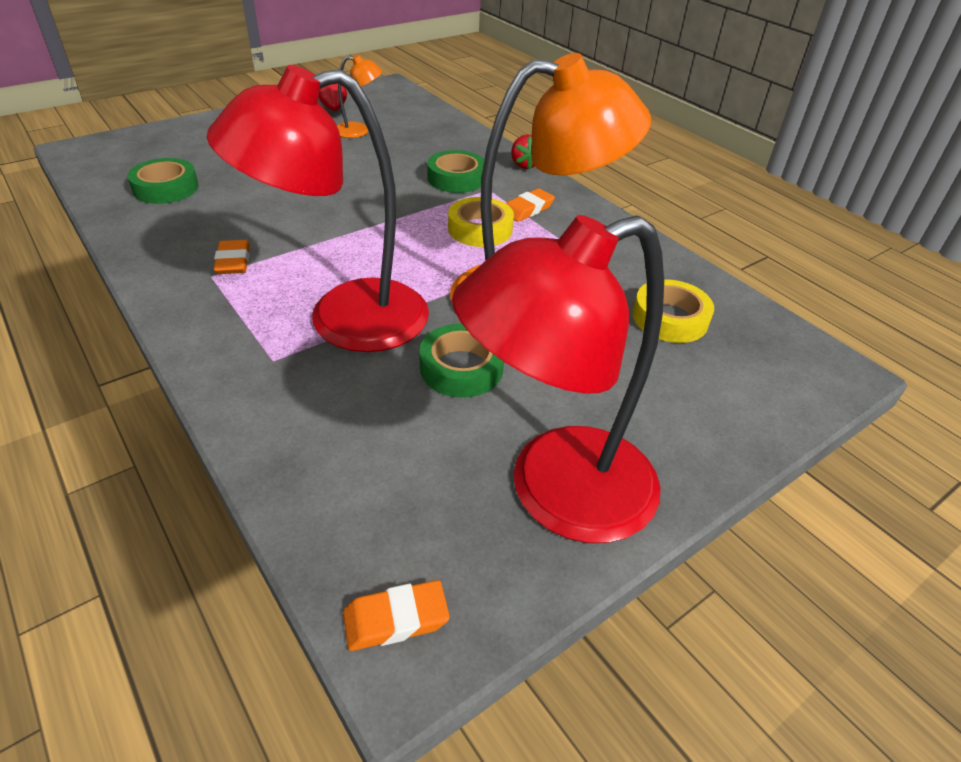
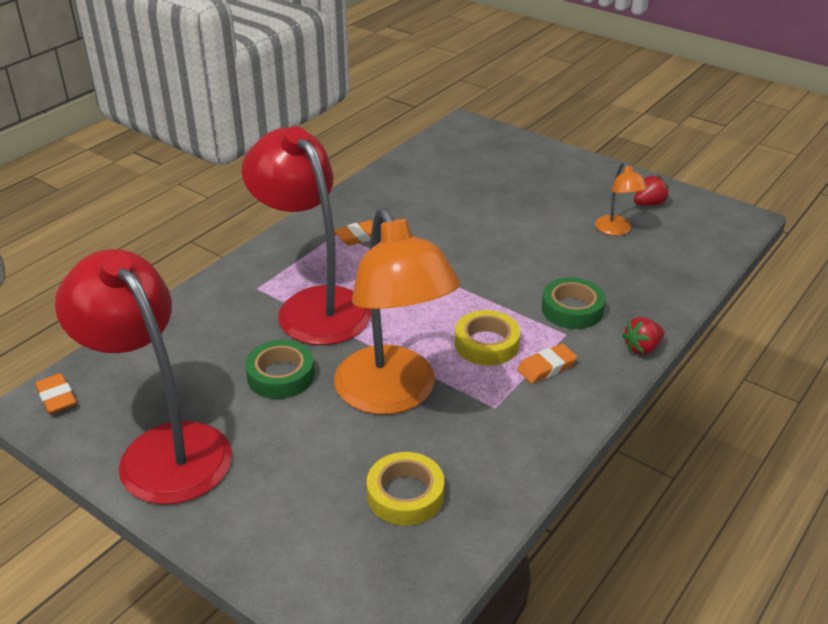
camera: 75 degrees right, 5 degrees down
(166, 188) = (438, 176): green tape -> none
(528, 209) = (546, 367): orange eraser -> orange eraser turned 60 degrees counterclockwise

